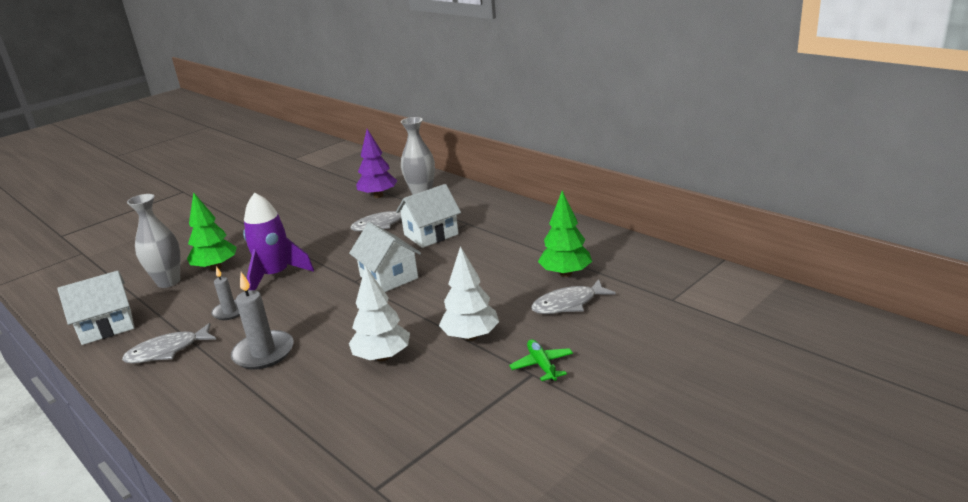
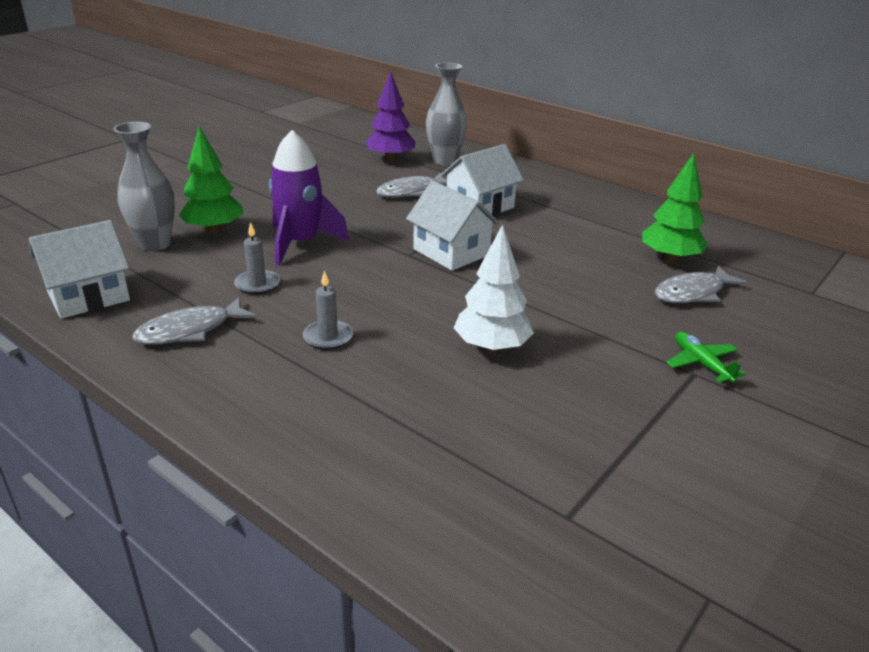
camera: 10 degrees left, 5 degrees up
(263, 353) = (328, 337): grey candle -> grey candle, size x0.62
(471, 336) = (593, 326): white tree -> none

